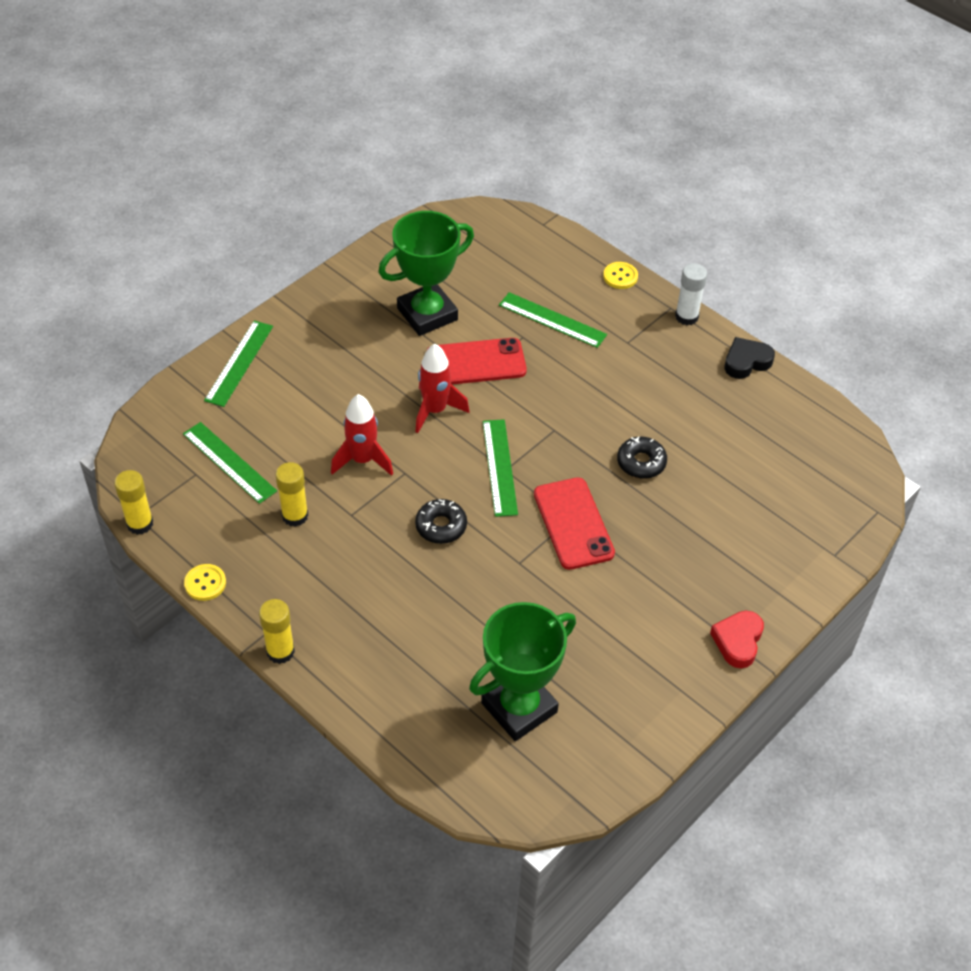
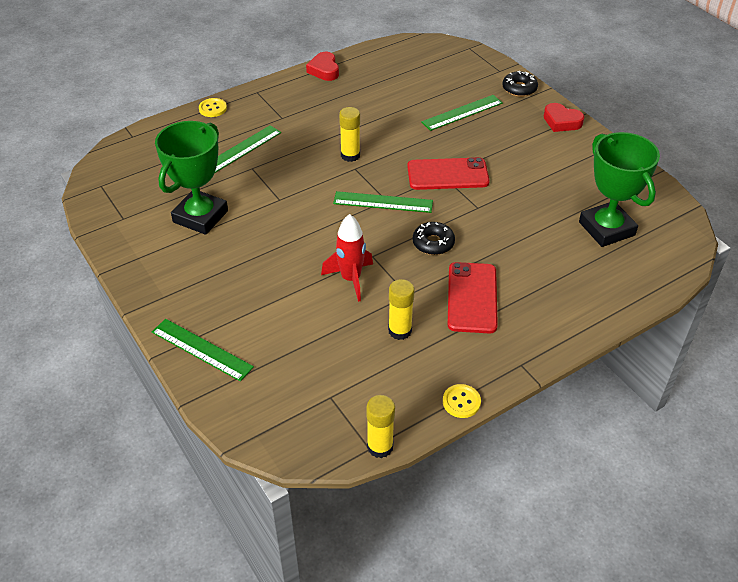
camera: 75 degrees left, 5 degrees down
(229, 462) = (324, 370): green ruler -> green ruler (462, 112)
(280, 651) = (542, 357): yellow glue stick -> yellow glue stick (350, 155)
(427, 314) = (200, 216): green trophy -> green trophy turned 45 degrees clockwise
(435, 410) = (311, 228): red rocket -> none
(476, 362) = (268, 197): red phone -> red phone (472, 297)
(641, 462) = (400, 133): black donut -> black donut (519, 89)
(686, 316) = (269, 86): white glue stick -> none
(746, 362) = (324, 70): black heart -> red heart

